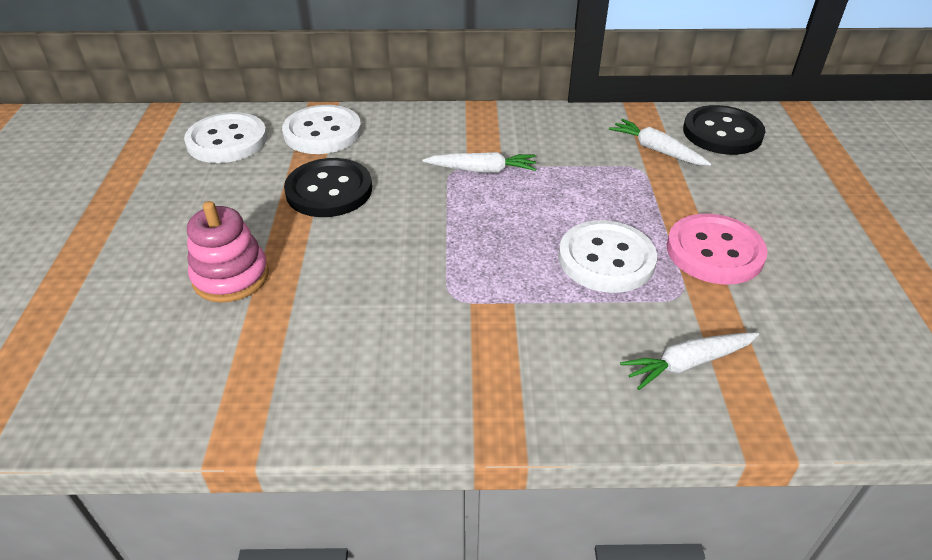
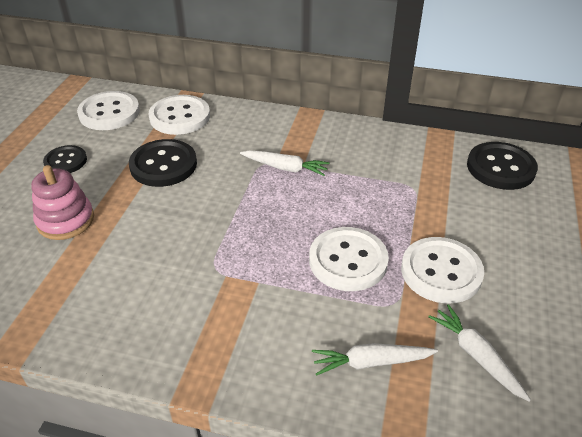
camera: 15 degrees right, 0 degrees up
(196, 206) = (65, 161): none -> black button
(656, 150) = (435, 174): white carrot -> white carrot (476, 355)
(714, 251) = (441, 272): pink button -> white button

